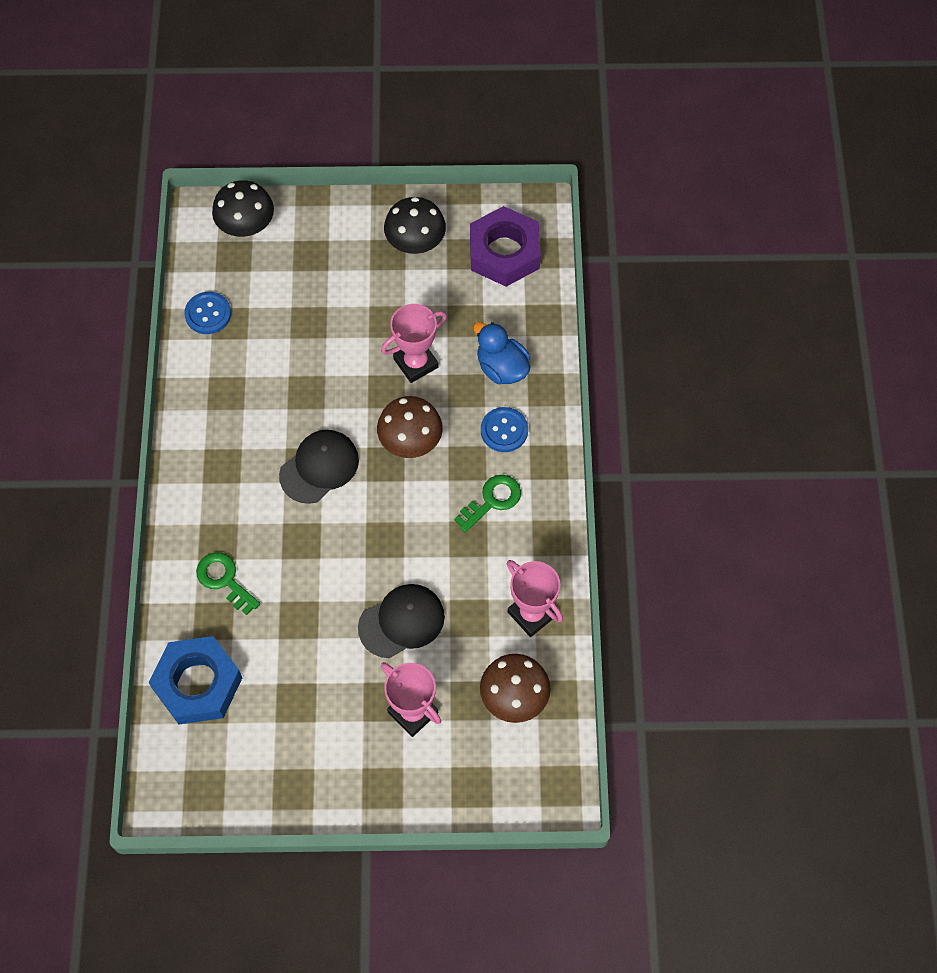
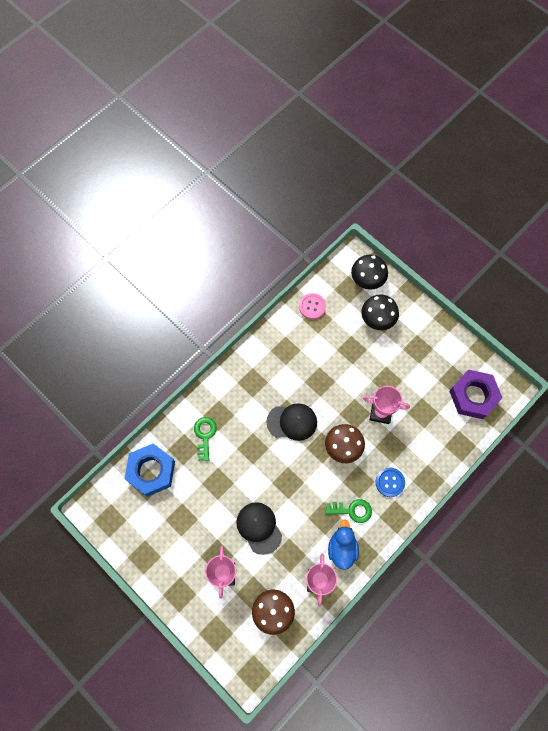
camera: 45 degrees right, 5 degrees up
(208, 314) = (312, 306): blue button -> pink button
(402, 621) = (259, 527): black cap -> black cap turned 135 degrees counterclockwise
(415, 242) = (436, 354): black mushroom -> black mushroom (377, 319)
(502, 368) = (418, 451): blue duck -> blue duck (342, 548)

